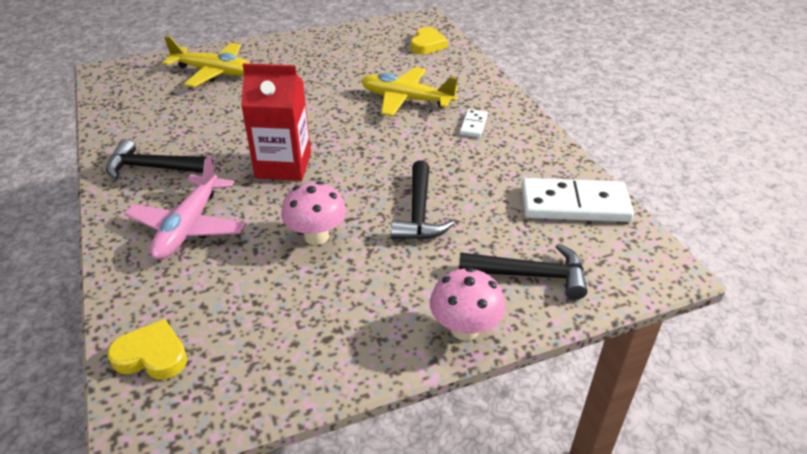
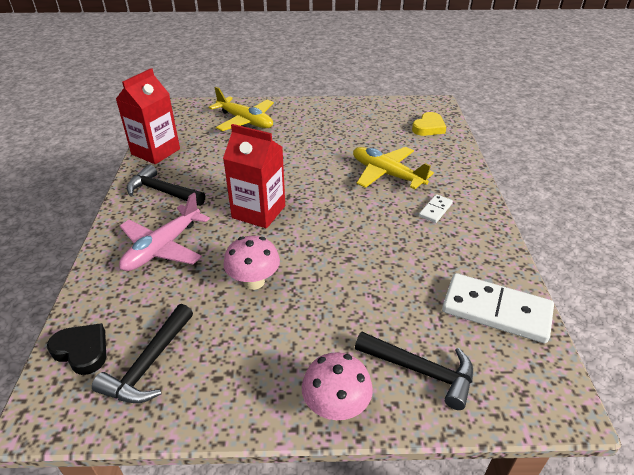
camera: 20 degrees right, 0 degrees up
(117, 126) = (155, 151): none -> red carton
(152, 355) = (82, 351): yellow heart -> black heart
(419, 213) = (348, 282): black hammer -> black hammer (149, 364)

